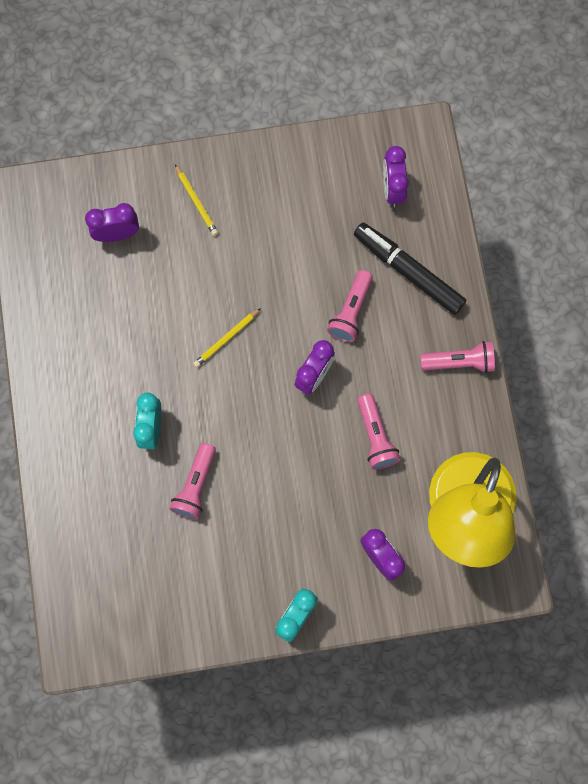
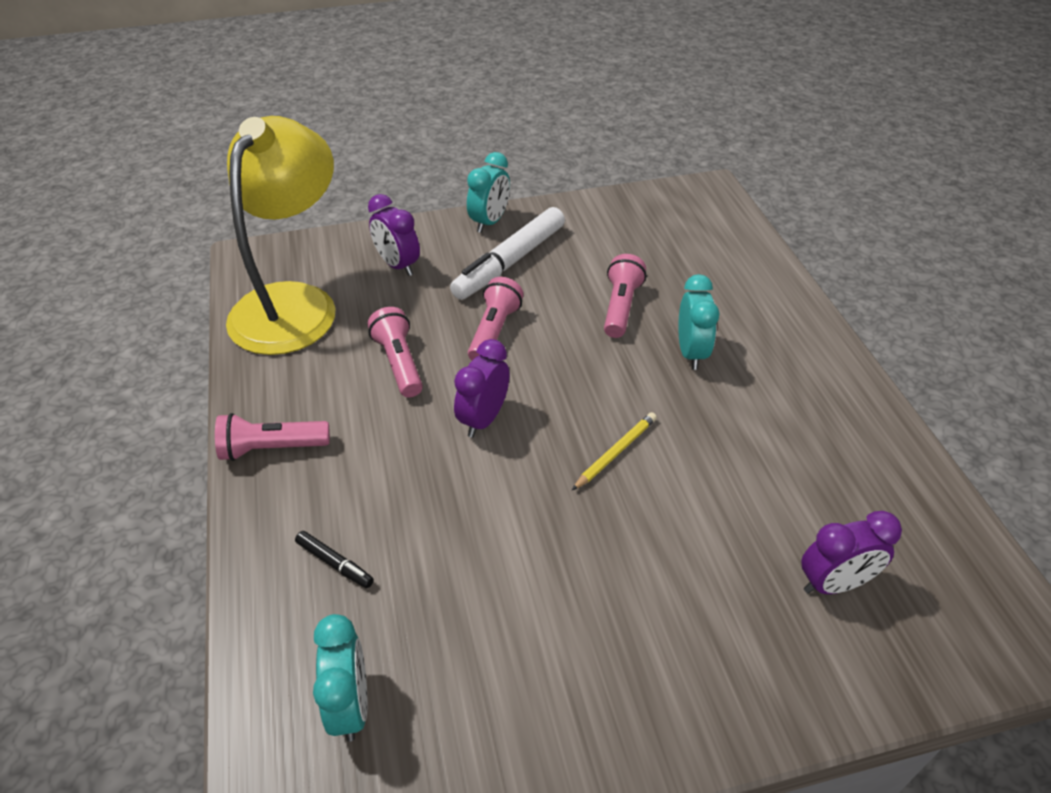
camera: 175 degrees right, 30 degrees down
(196, 202) = (715, 650): yellow pencil -> none
(282, 553) = (509, 262): none -> white marker
(351, 311) = (431, 499): pink flashlight -> pink flashlight (494, 331)
(392, 189) = (351, 704): purple clock -> turquoise clock
(408, 271) = (335, 563): black marker -> black marker, size x0.44

